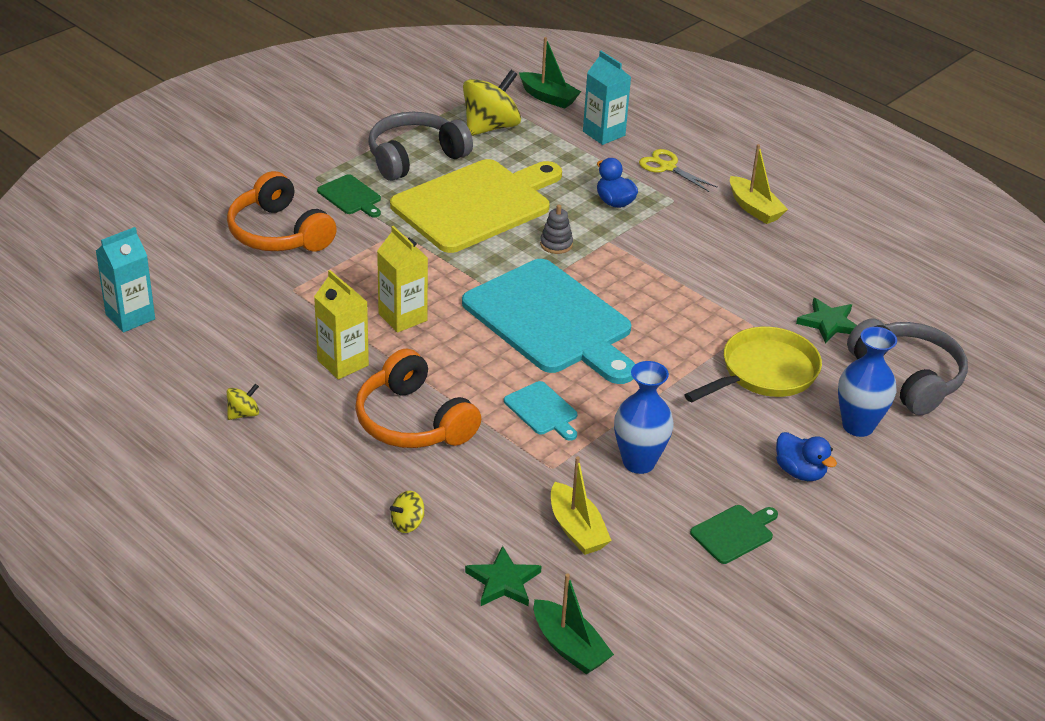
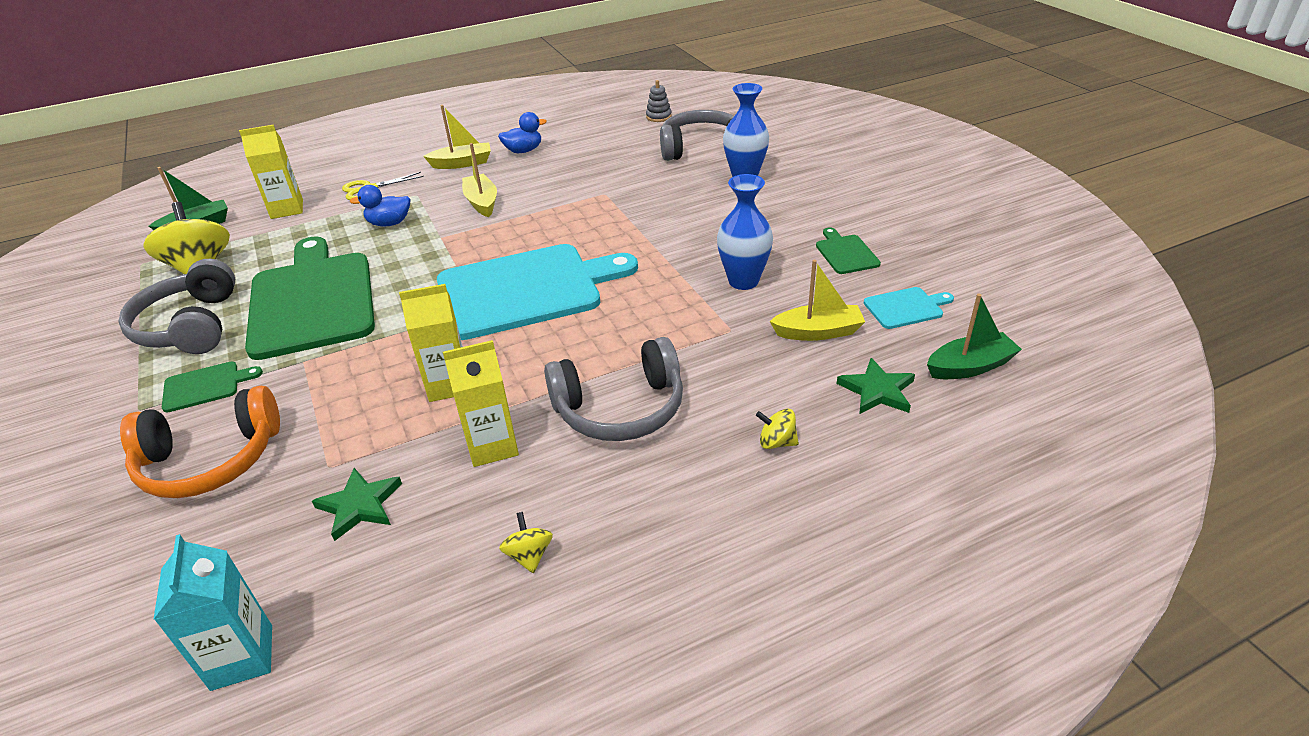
camera: 65 degrees left, 0 degrees up
(407, 523) = (776, 442): yellow spinning top -> yellow spinning top turned 120 degrees clockwise
(413, 421) = (620, 408): orange headphones -> grey headphones
(476, 204) = (312, 300): yellow cutting board -> green cutting board
(542, 410) = (649, 320): turquoise cutting board -> turquoise cutting board (906, 307)
(556, 244) = (419, 265): grey stacking toy -> grey stacking toy (658, 117)
(604, 133) = (287, 209): turquoise carton -> yellow carton
(685, 247) = (482, 202): none -> yellow boat
(764, 372) = (663, 201): yellow pan -> none
(800, 472) = (785, 210): blue duck -> blue duck (523, 151)
(828, 323) = (623, 163): green star -> green star (360, 505)

